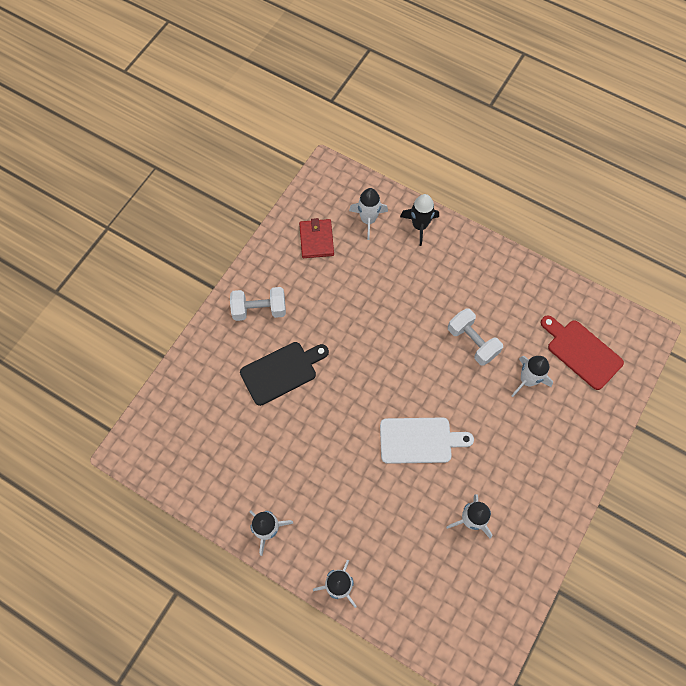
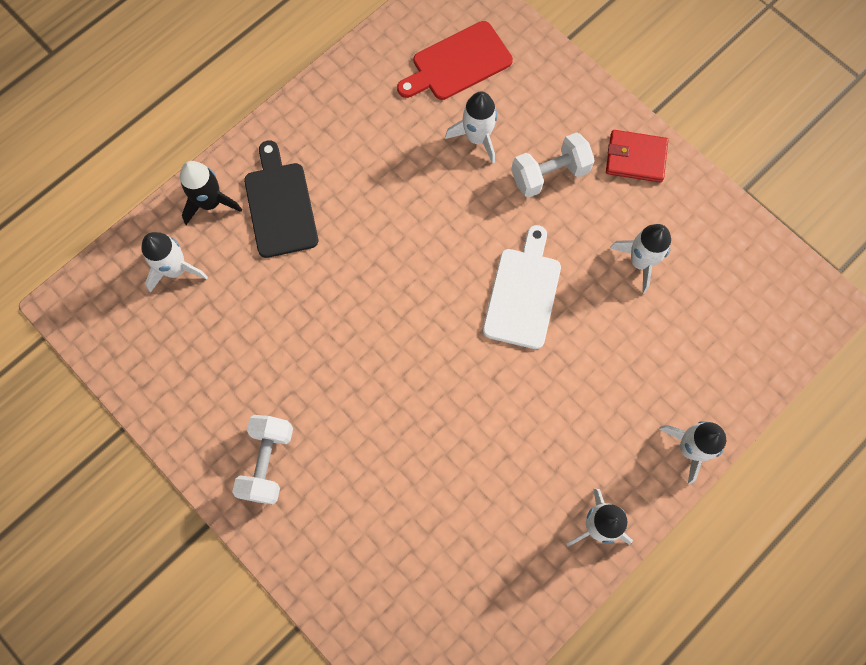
camera: 75 degrees left, 5 degrees up
(281, 371) = (375, 452): black cutting board -> black cutting board (280, 205)
(316, 240) = (181, 351): red wallet -> red wallet (635, 158)
(472, 342) = (406, 187): white dumbbell -> white dumbbell (549, 174)

